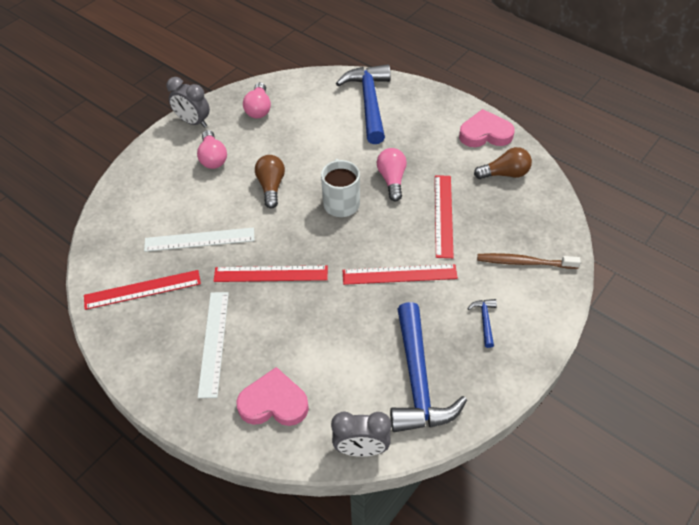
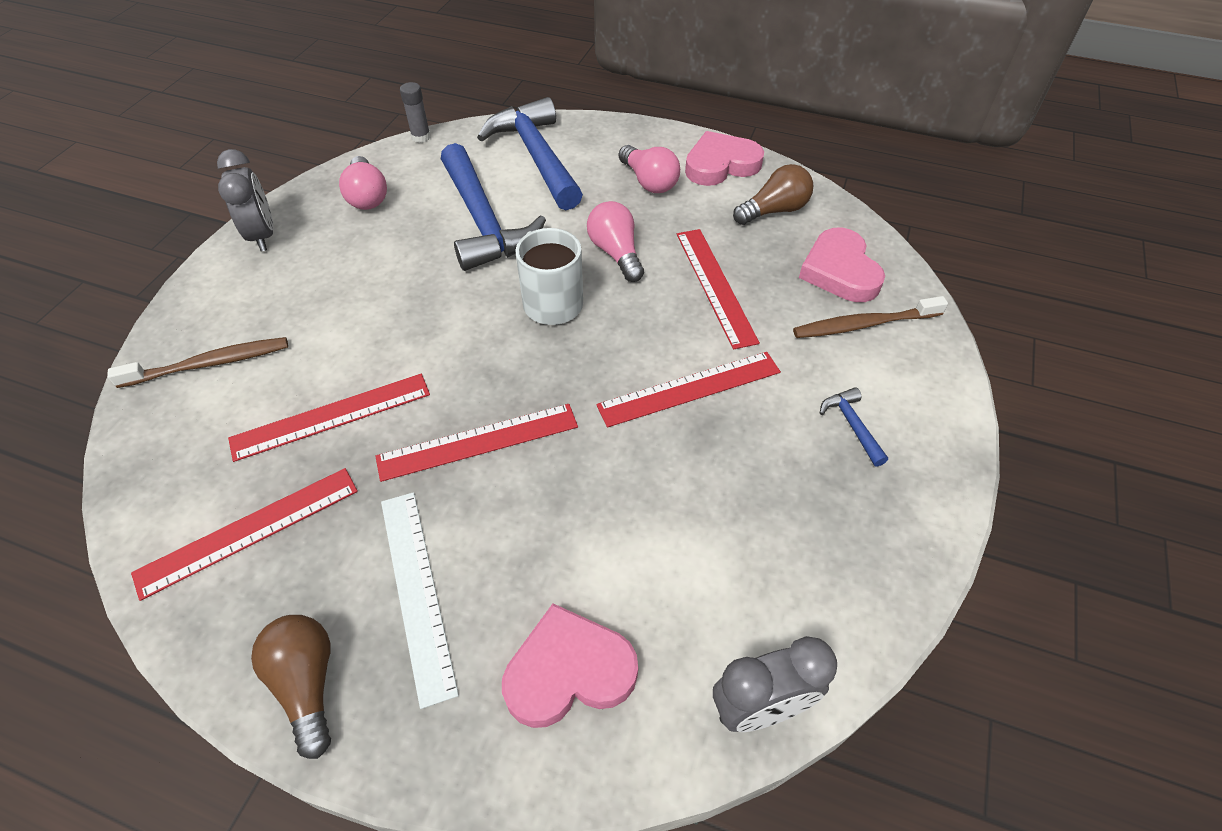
camera: 20 degrees left, 0 degrees up
(145, 194) = (208, 364): none -> brown toothbrush
(193, 122) = (263, 236): grey clock -> grey clock turned 120 degrees counterclockwise
(199, 239) = (331, 416): white ruler -> red ruler
(213, 158) = (314, 282): pink light bulb -> pink light bulb (649, 181)
(271, 186) = (428, 304): brown light bulb -> brown light bulb (307, 684)
(303, 74) = (421, 137): none -> grey glue stick
(418, 380) = (797, 553): blue hammer -> blue hammer (483, 222)
(527, 224) = (840, 271): none -> pink heart

